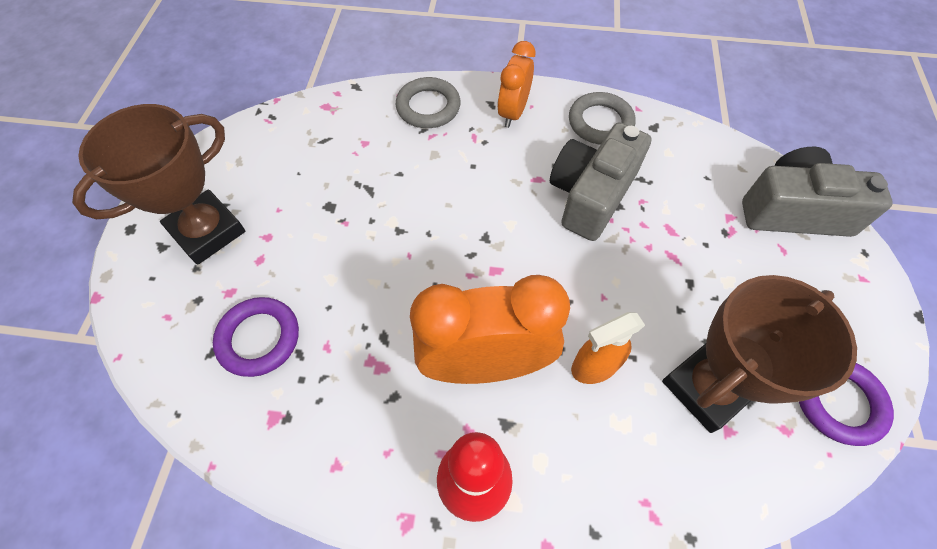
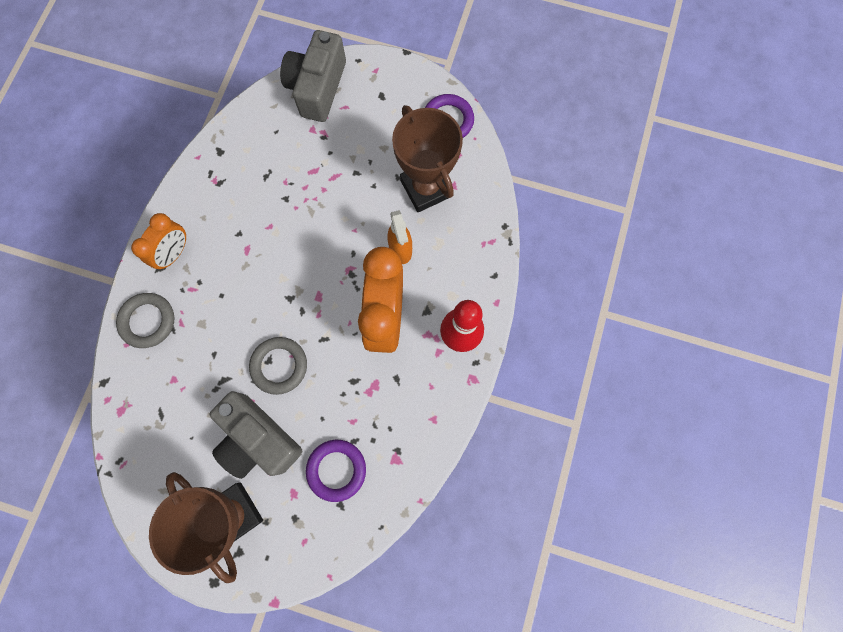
camera: 80 degrees left, 15 degrees up
(513, 112) = (174, 253): orange clock -> orange clock turned 90 degrees counterclockwise
(591, 195) = (271, 215): grey camera -> grey camera (258, 439)
(600, 122) = (204, 189): grey ring -> grey ring (279, 366)

